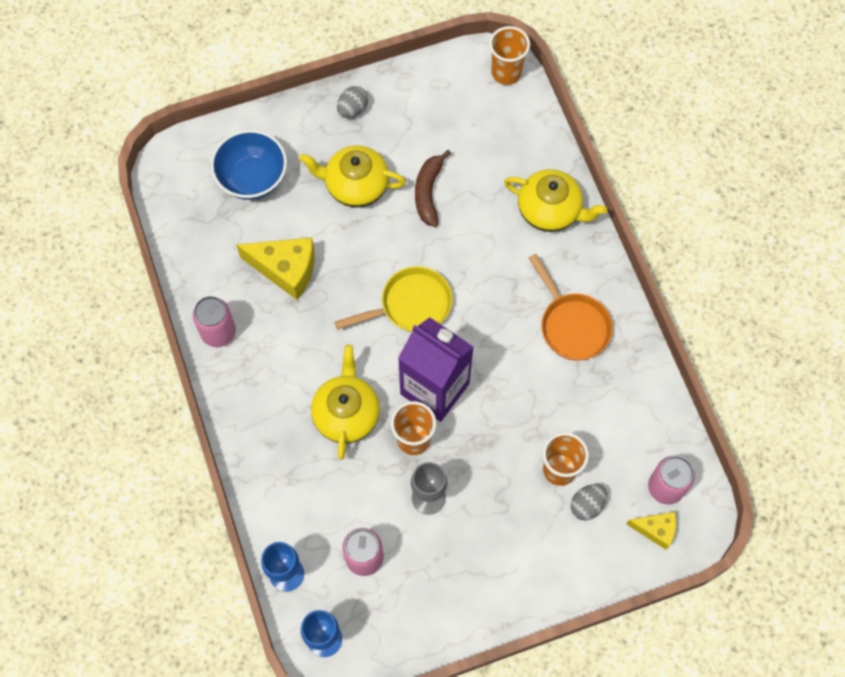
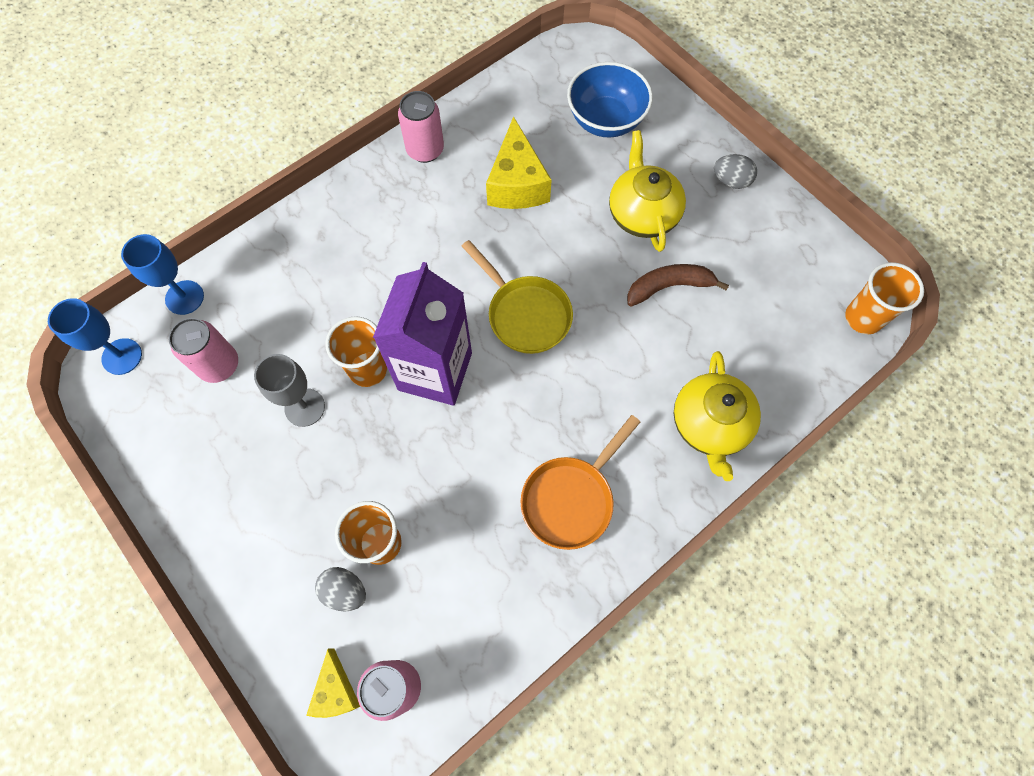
camera: 70 degrees right, 0 degrees up
(346, 414) = (376, 294): yellow teapot -> none

